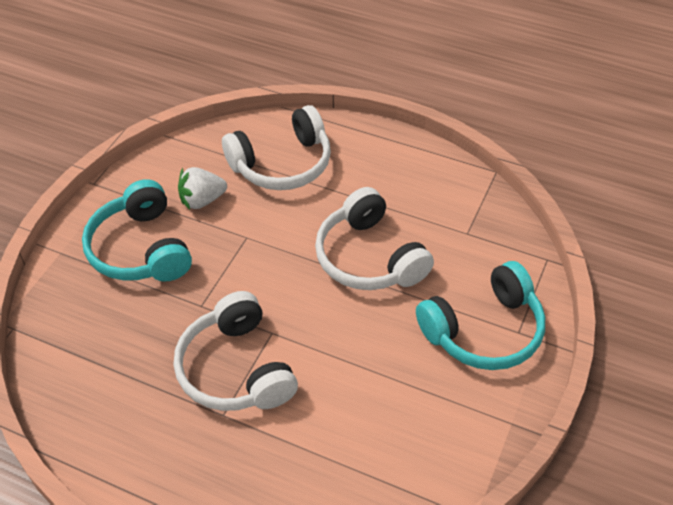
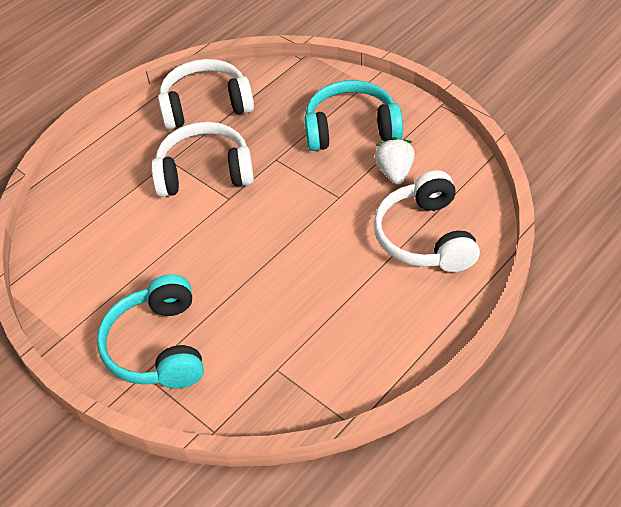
camera: 110 degrees right, 0 degrees up
(369, 257) = (278, 280): white headphones -> white headphones (206, 105)

